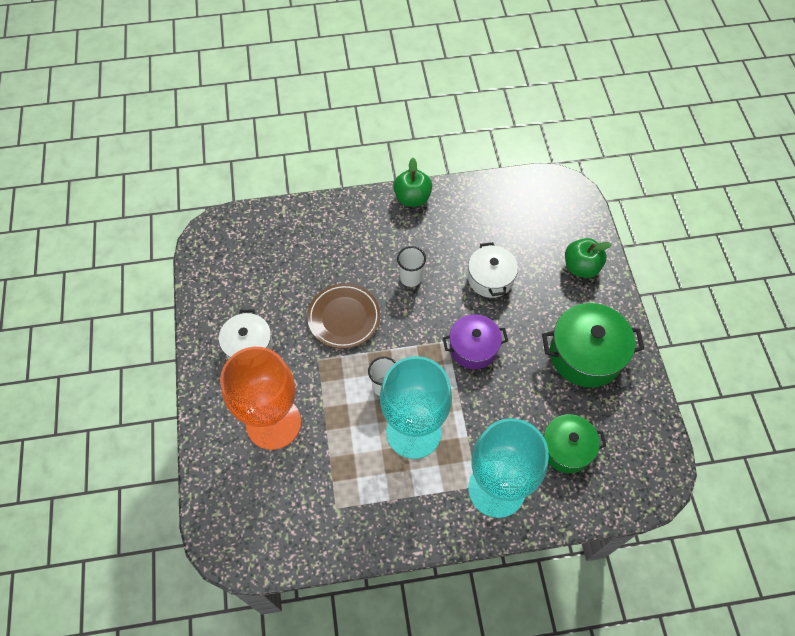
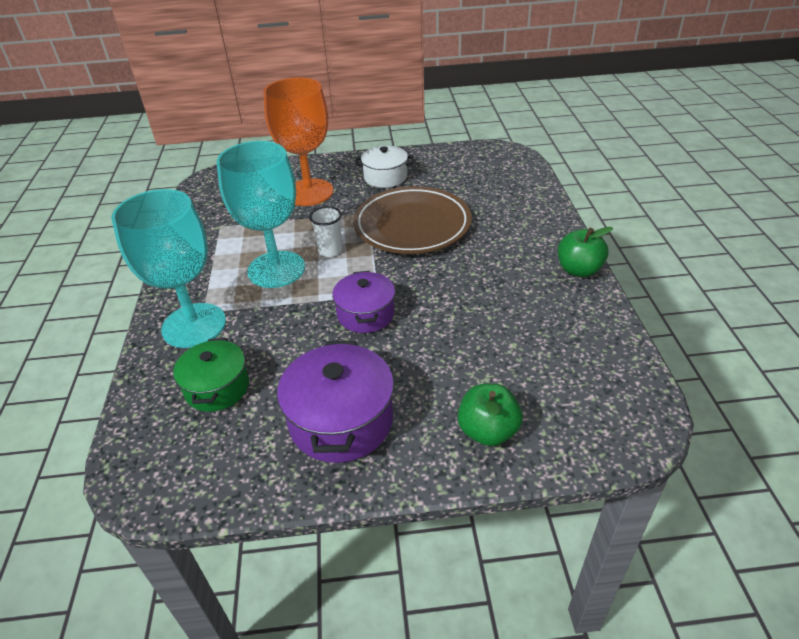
camera: 95 degrees right, 20 degrees down
(344, 318) = (412, 225): brown plate -> brown plate, size x1.55
(410, 278) = (461, 268): white cup -> none
(490, 278) = (463, 333): white pot -> none
(585, 354) = (341, 421): green pot -> purple pot

